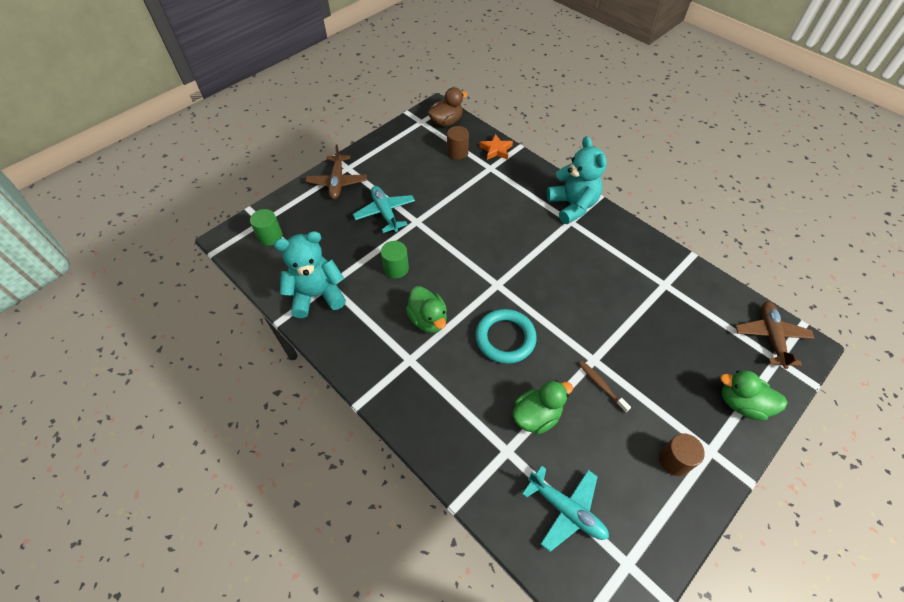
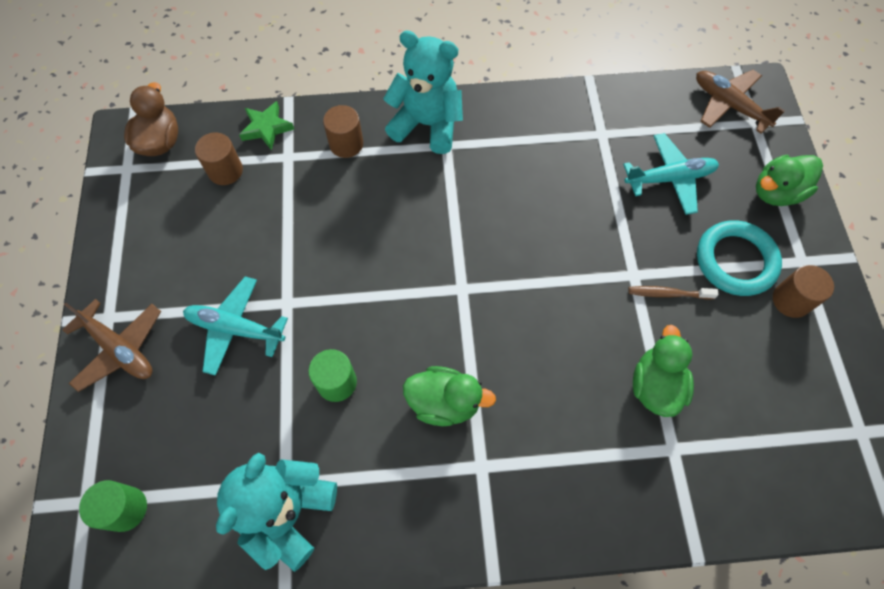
camera: 50 degrees left, 10 degrees up
(496, 150) = (266, 128): orange star -> green star
(505, 338) = (538, 339): turquoise ring -> turquoise ring (735, 261)
(523, 183) = (346, 144): none -> brown cylinder
(566, 510) = (775, 443): turquoise plane -> turquoise plane (669, 178)

